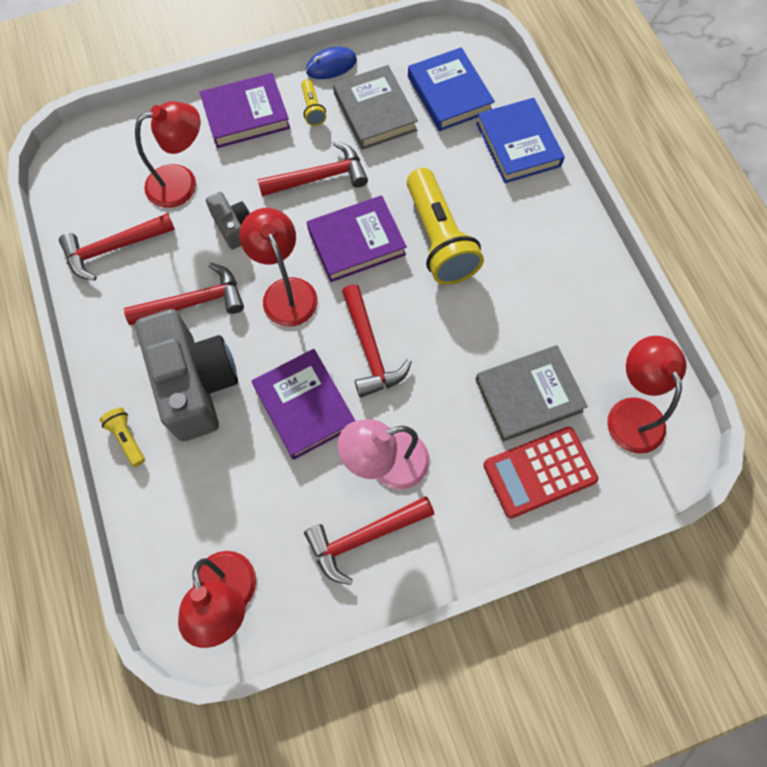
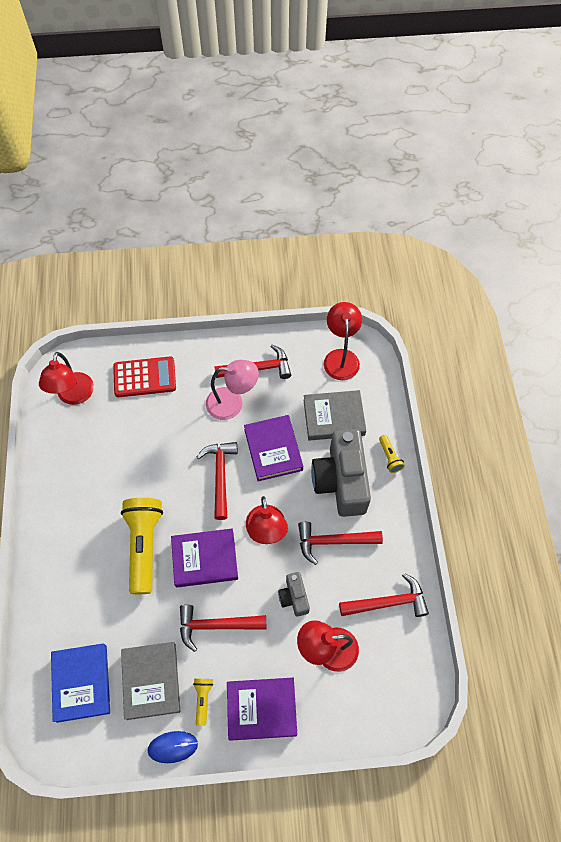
camera: 165 degrees left, 5 degrees down
(518, 144) = (49, 614): blue book -> none
(528, 395) = (131, 421): grey book -> grey book (334, 417)

